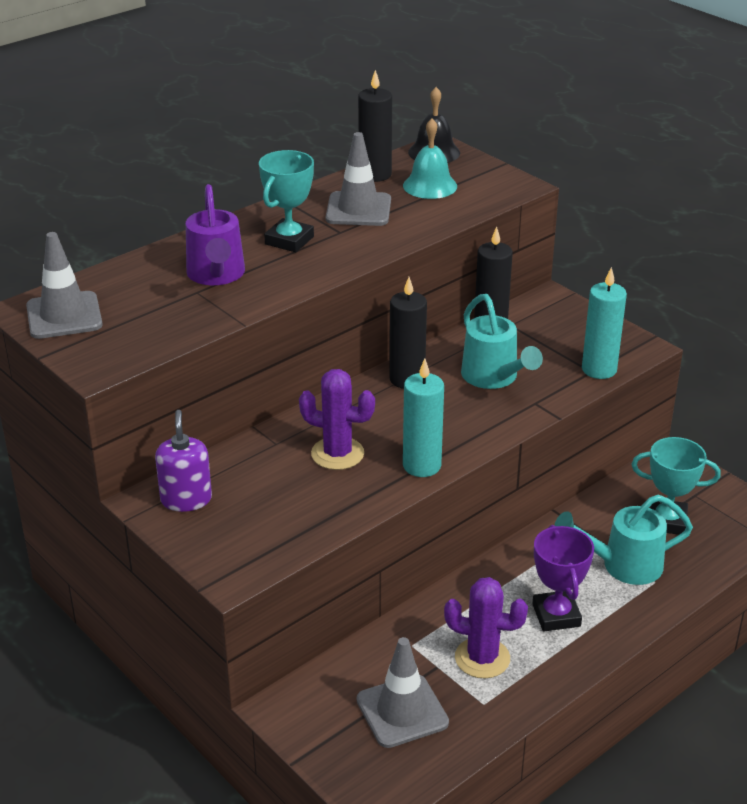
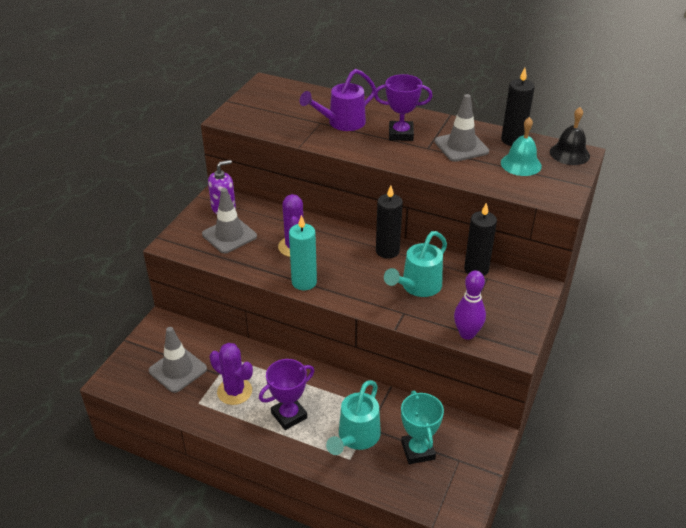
camera: 65 degrees right, 5 degrees up
(64, 316) = (267, 94): grey traffic cone -> grey traffic cone (229, 235)
(289, 240) = (401, 134): turquoise trophy -> purple trophy
(482, 658) = (234, 391): purple cactus -> purple cactus turned 45 degrees counterclockwise
(599, 369) = (467, 334): turquoise candle -> purple bowling pin
(623, 565) = (356, 437): turquoise watering can -> turquoise watering can turned 120 degrees counterclockwise

